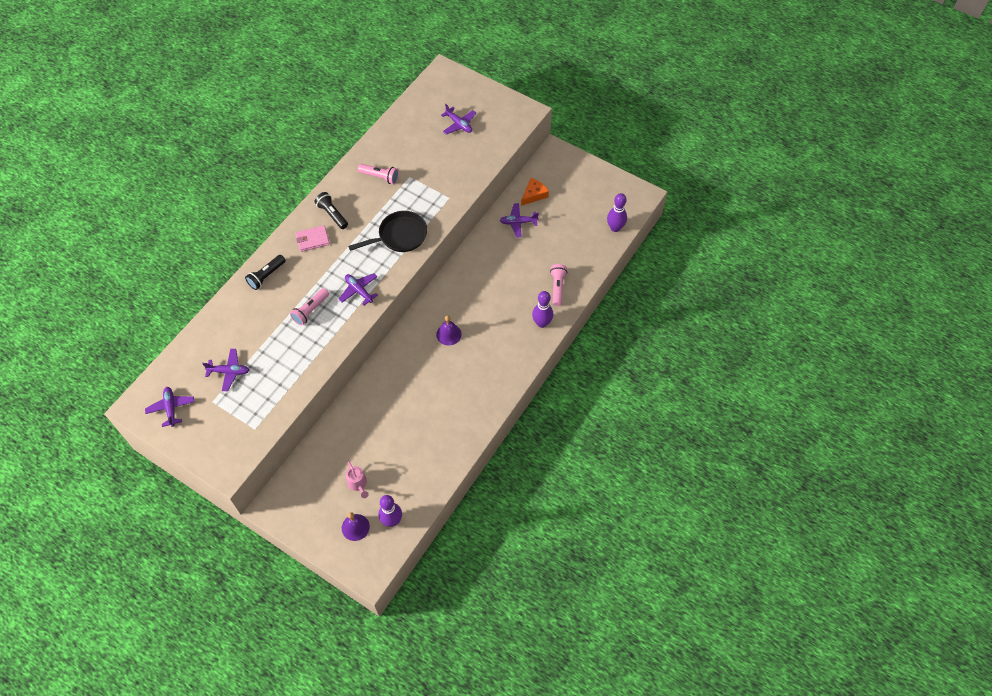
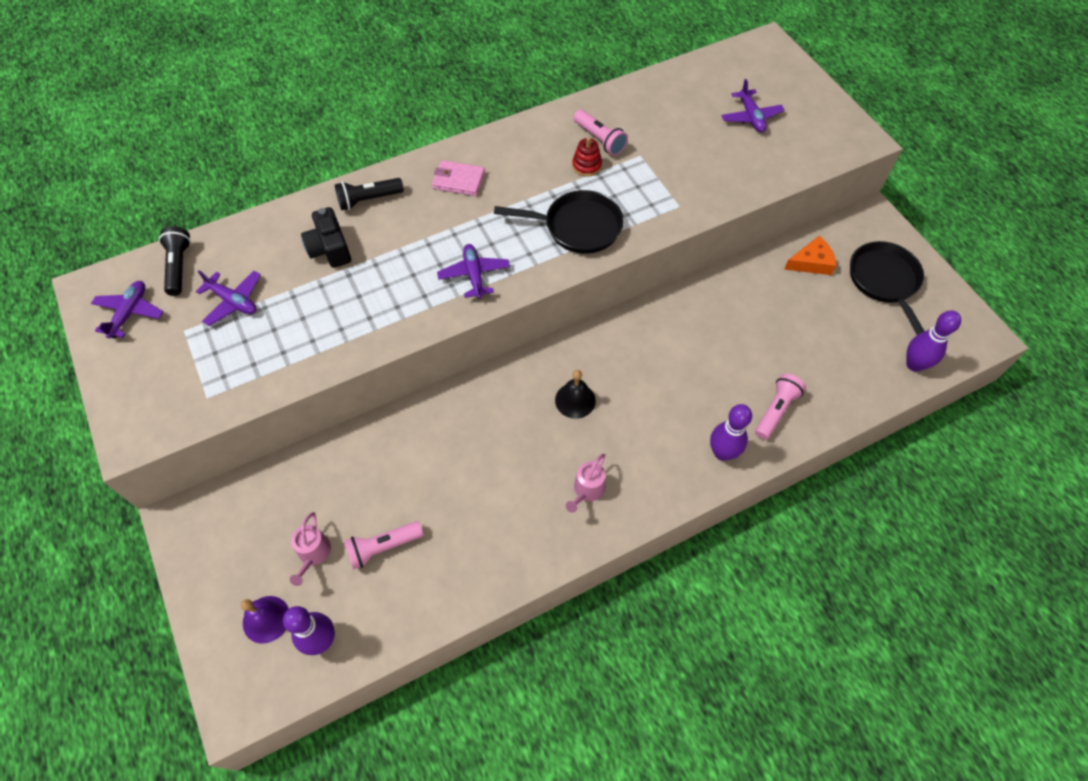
camera: 30 degrees right, 0 degrees up
(264, 315) = (330, 249): none -> black camera
(310, 311) = (392, 271): pink flashlight -> pink flashlight (383, 547)
(332, 214) = (505, 160): black flashlight -> black flashlight (179, 266)
(382, 197) = (586, 166): none -> red stacking toy
(448, 334) = (575, 400): purple bell -> black bell
(483, 377) = (587, 490): none -> pink watering can
(518, 222) = (767, 290): purple plane -> none
(578, 187) = (884, 281): none -> black pan

